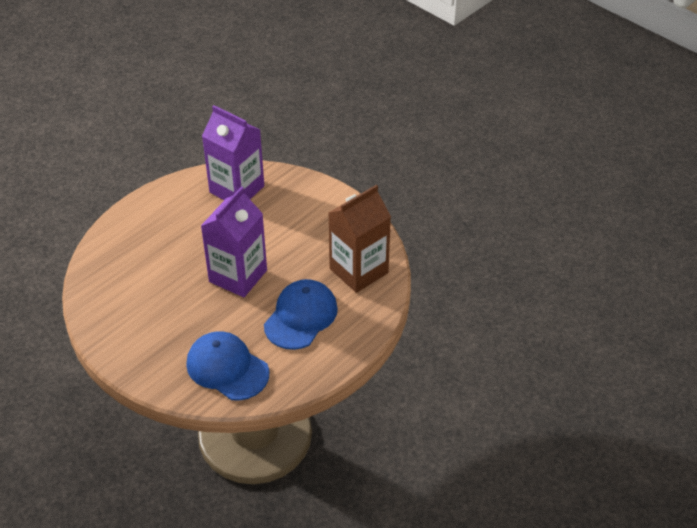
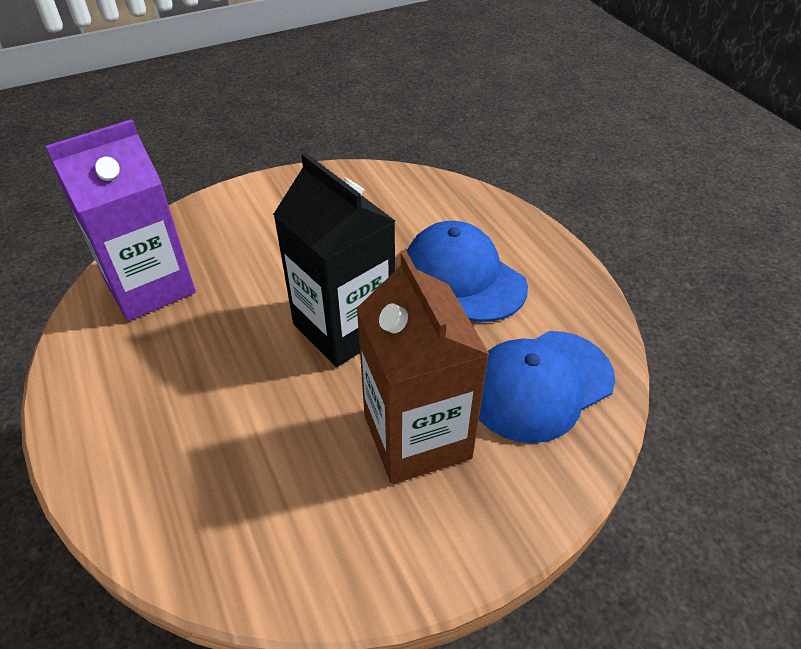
camera: 70 degrees left, 0 degrees up
(238, 276) = (344, 327): purple carton -> black carton
(359, 271) = (404, 203): brown carton -> brown carton (417, 436)

